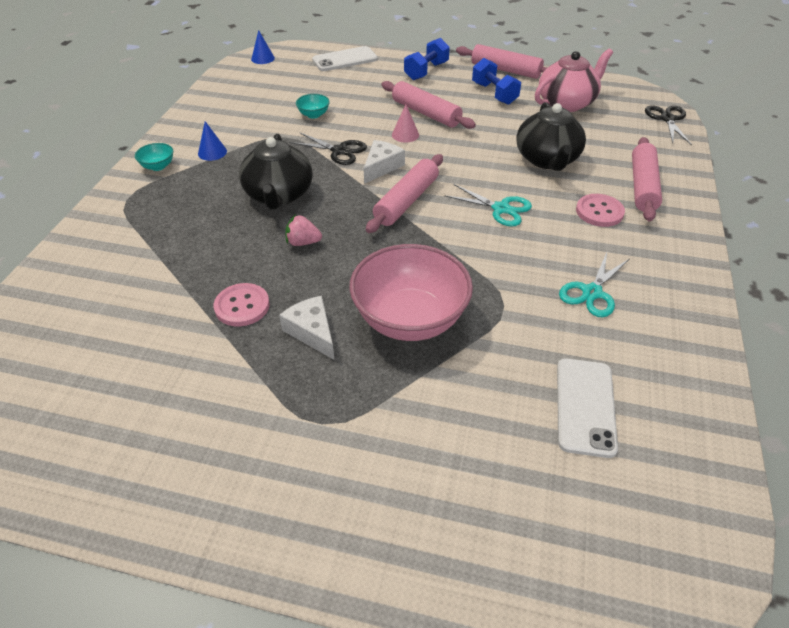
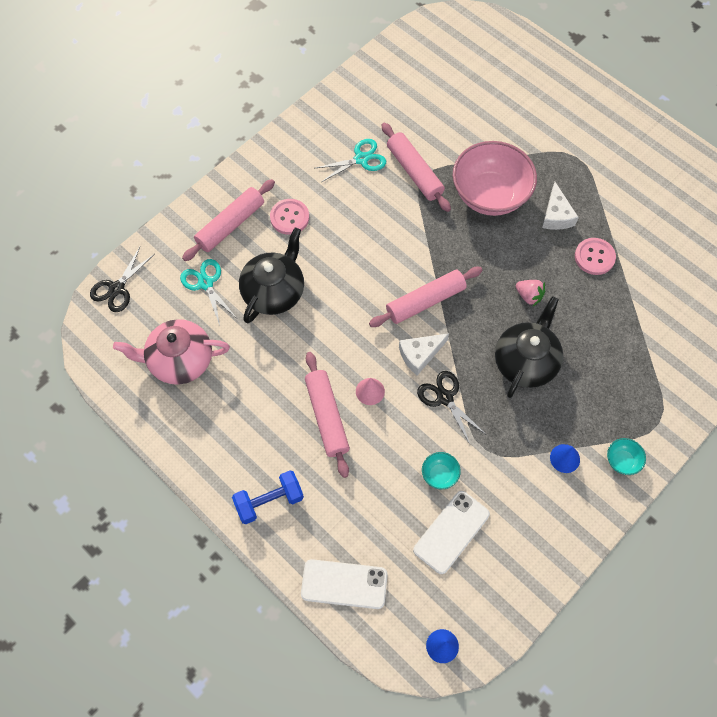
camera: 150 degrees left, 20 degrees up
(494, 93) = (234, 415): blue dumbbell -> none
(500, 209) = (359, 256): turquoise scissors -> turquoise scissors (206, 283)
(505, 70) = (183, 454): pink rolling pin -> pink rolling pin (415, 172)
(585, 406) = (430, 101): white phone -> white phone (451, 532)

